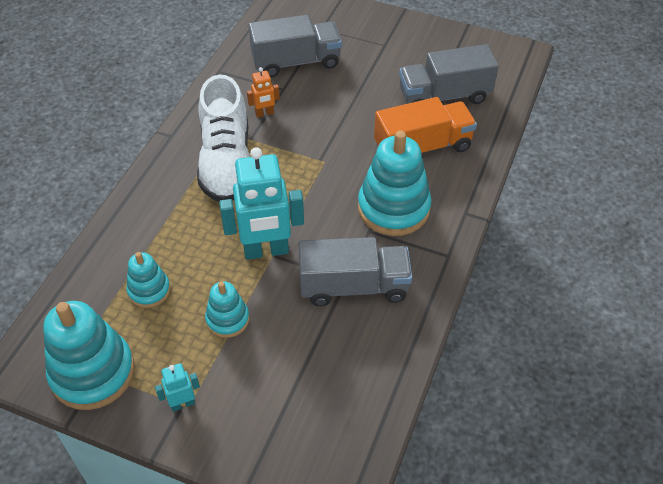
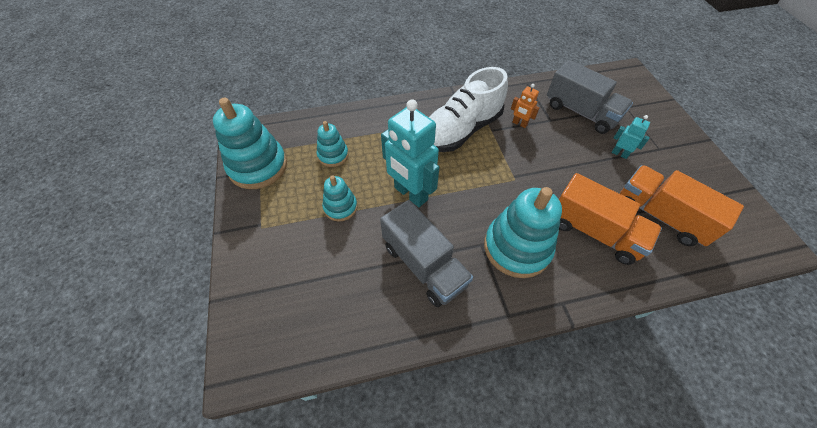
camera: 55 degrees right, 5 degrees up
(182, 404) = (262, 223): turquoise robot -> turquoise robot (619, 154)
(444, 96) = (660, 215): grey truck -> orange truck

